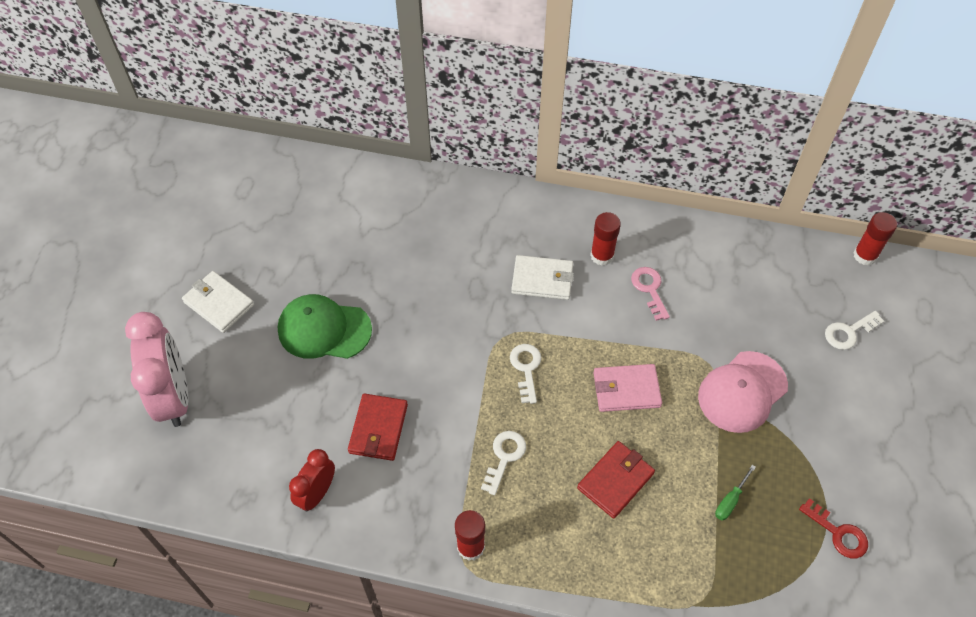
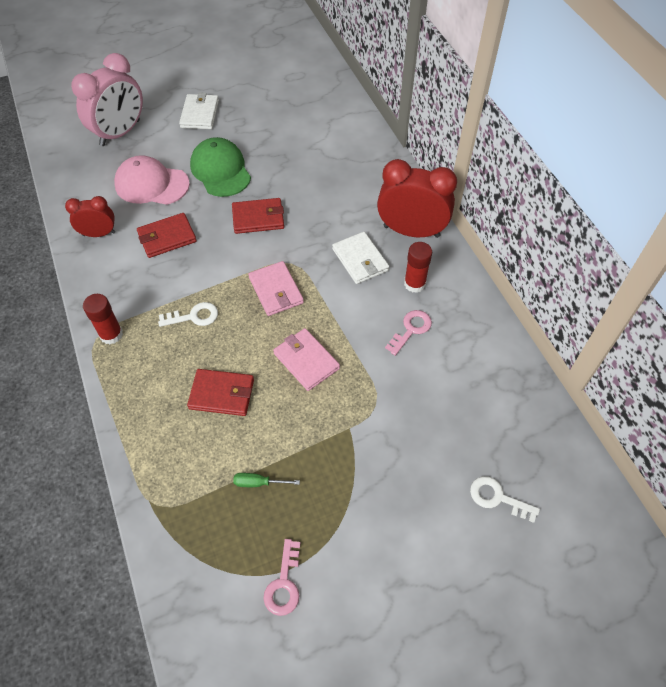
camera: 55 degrees right, 0 degrees up
(421, 332) = (258, 218): none -> red wallet
(526, 368) = (276, 290): white key -> pink wallet
(540, 220) = (411, 231): none -> red clock
(742, 392) = (367, 442): pink cap -> pink cap (151, 184)
(838, 533) = (284, 584): red key -> pink key
(865, 255) = (595, 473): red glue stick -> none

